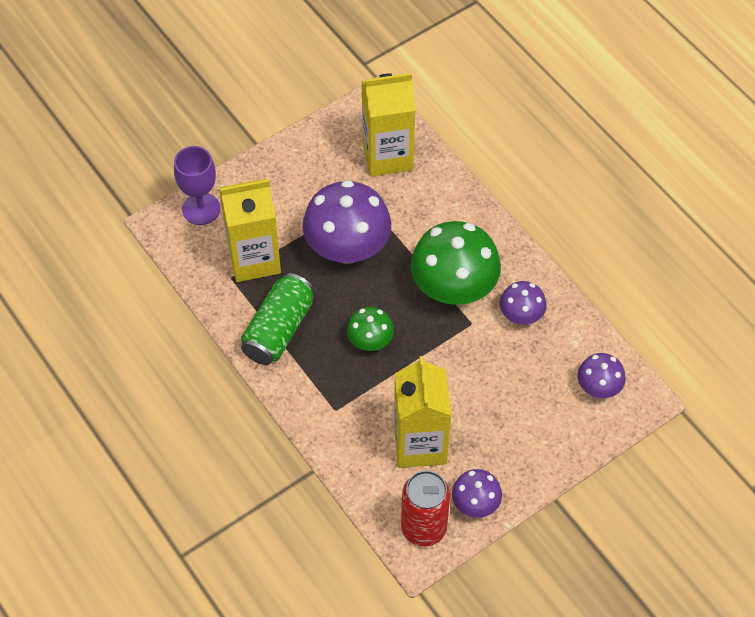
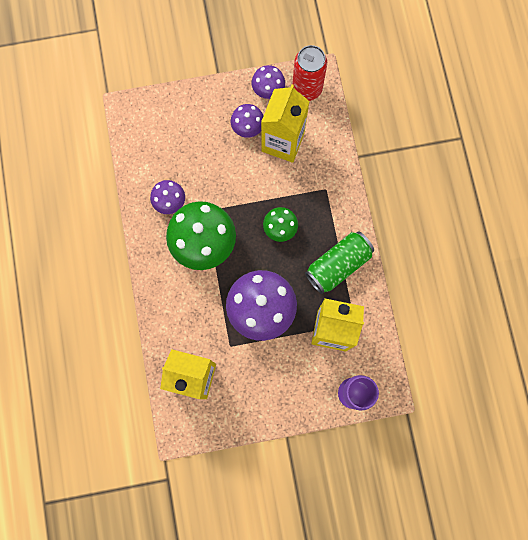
camera: 155 degrees left, 20 degrees up
(598, 387) = (149, 129): purple mushroom -> purple mushroom (248, 127)

